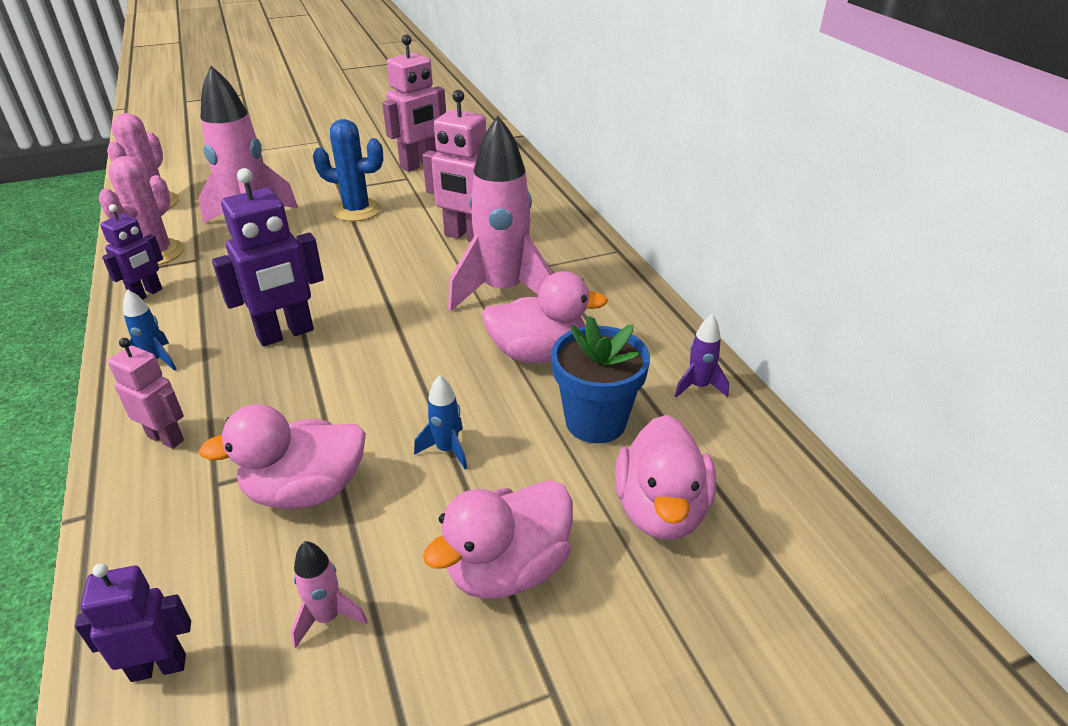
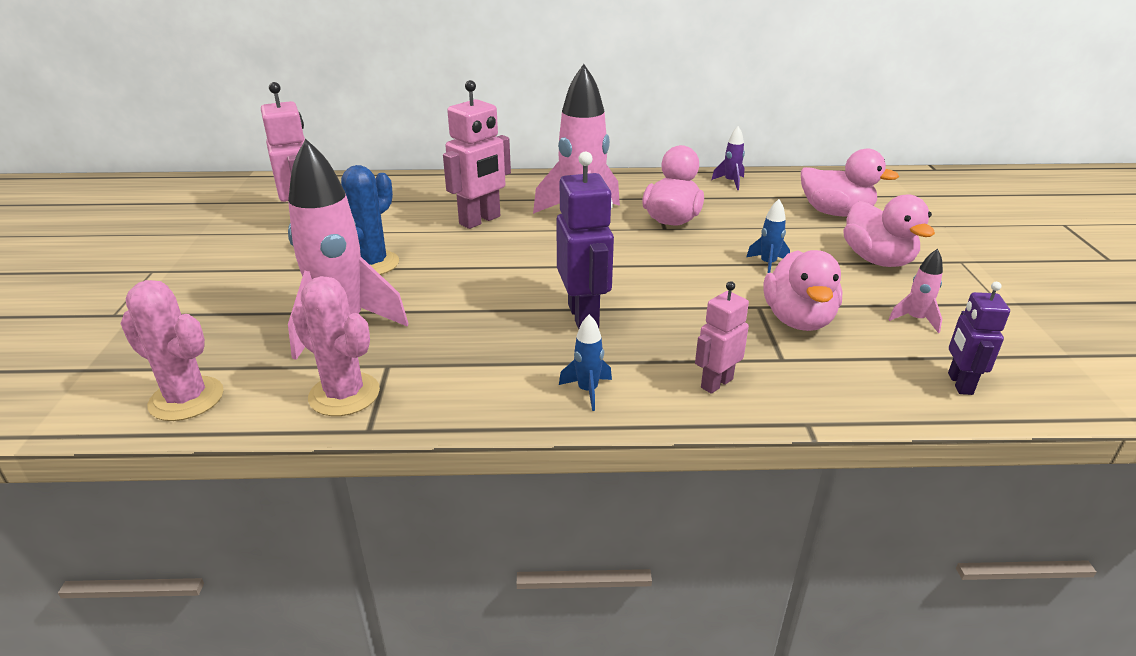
camera: 70 degrees left, 5 degrees down
(146, 294) = (444, 400): purple robot -> none
(595, 421) = (754, 215): blue flower pot -> none

